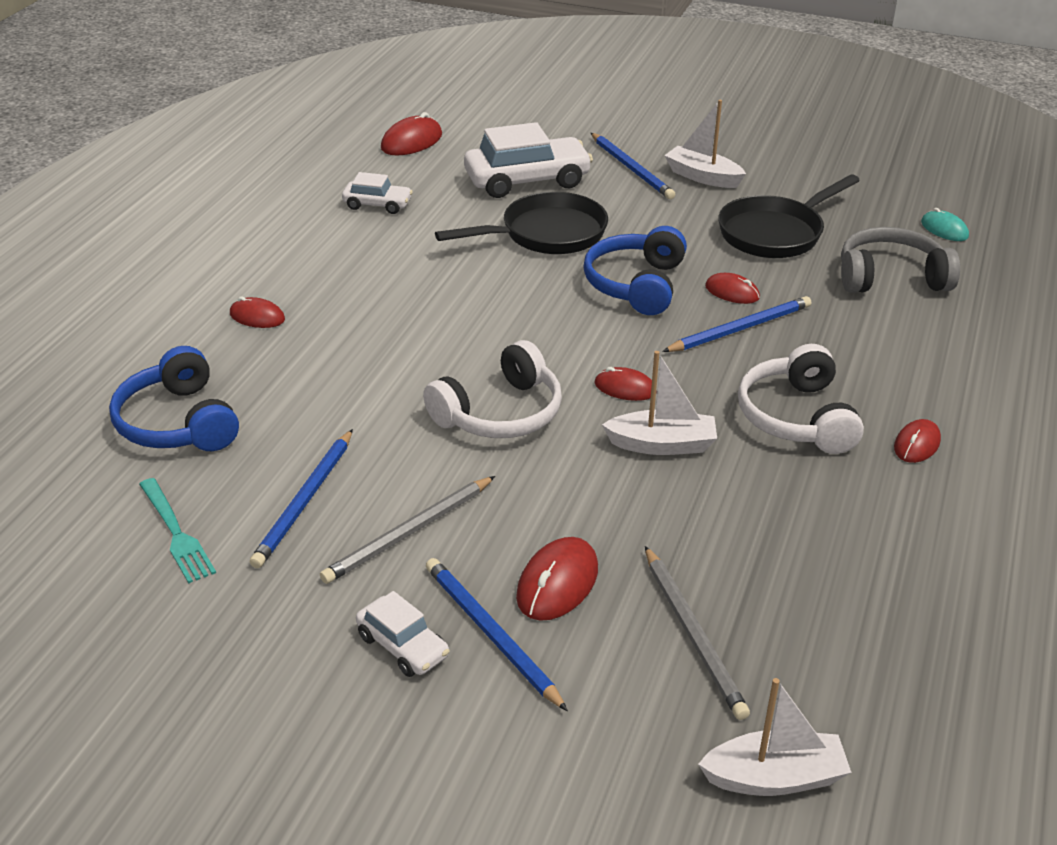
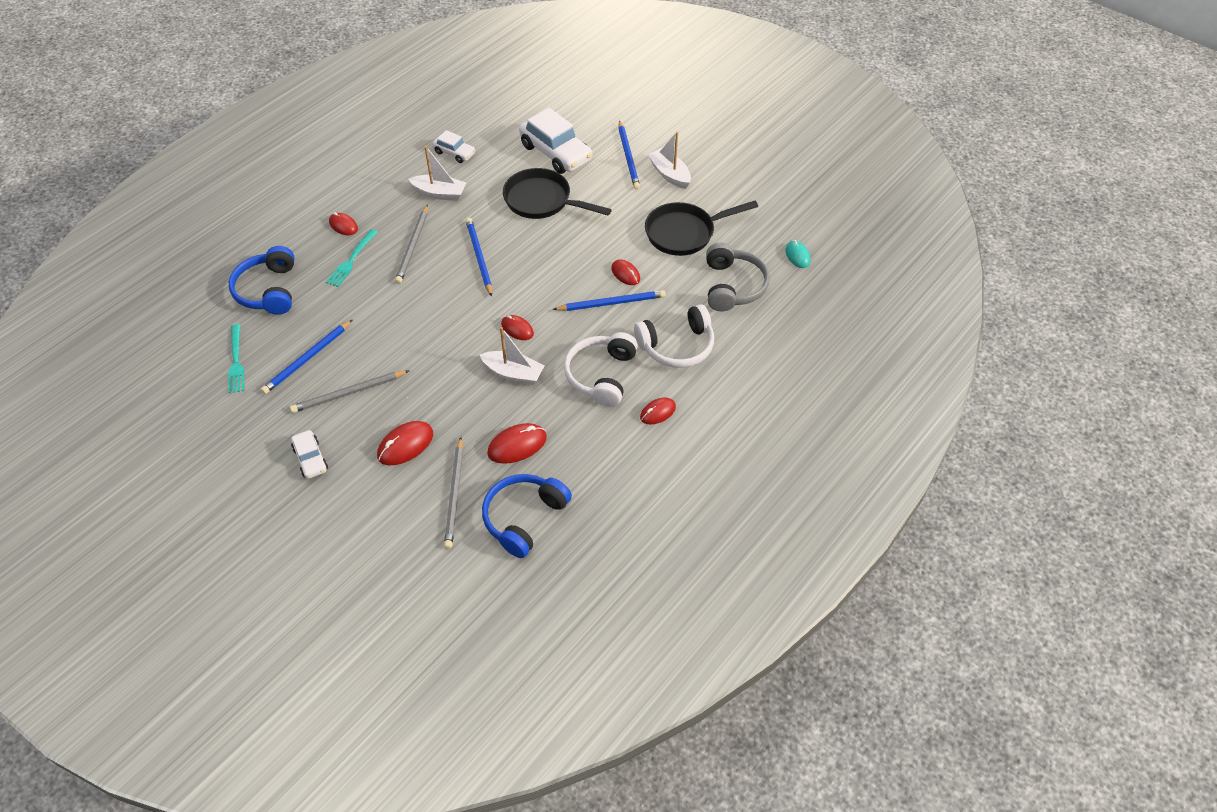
camera: 20 degrees right, 15 degrees up
(298, 357) = (351, 261): none -> turquoise fork
(388, 321) = (413, 246): none -> grey pencil
(411, 141) = (503, 103): red mouse -> red mouse (517, 445)
(491, 634) = (356, 465): blue pencil -> blue pencil (479, 257)
(500, 413) = (438, 328): white headphones -> white headphones (677, 346)
(527, 180) = (556, 153): white car -> white car turned 45 degrees clockwise
(547, 234) = (542, 201): black pan -> black pan turned 150 degrees counterclockwise
(636, 285) = (571, 254): blue headphones -> blue headphones (523, 518)
(774, 778) = (443, 583): white boat -> white boat (439, 193)
(890, 277) = (733, 286): grey headphones -> grey headphones turned 75 degrees clockwise

